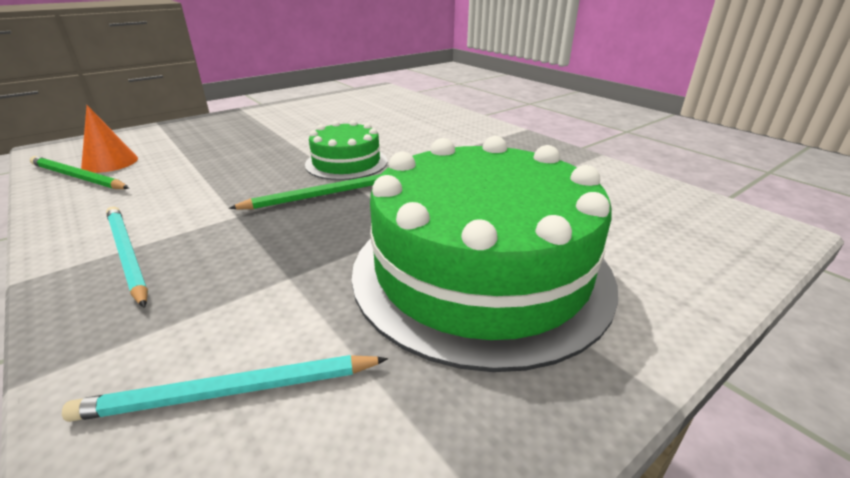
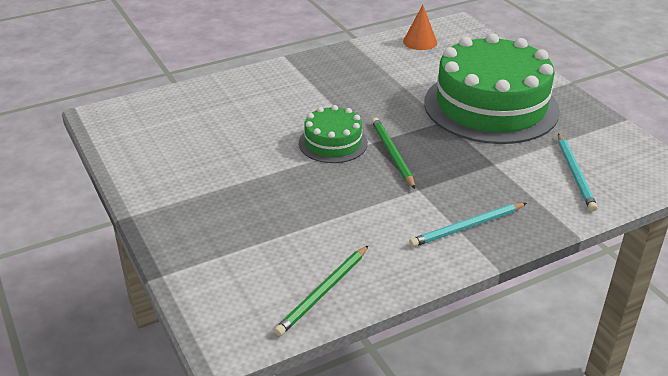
camera: 80 degrees left, 5 degrees up
(110, 162) = (289, 281): orange cone -> orange cone (420, 42)

